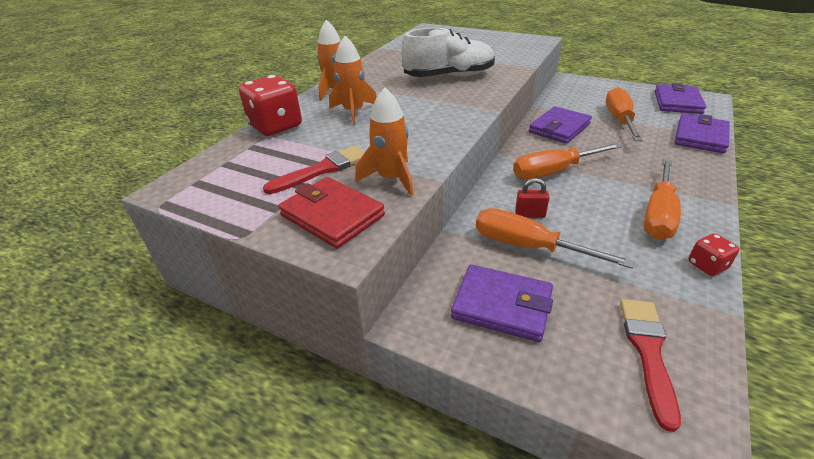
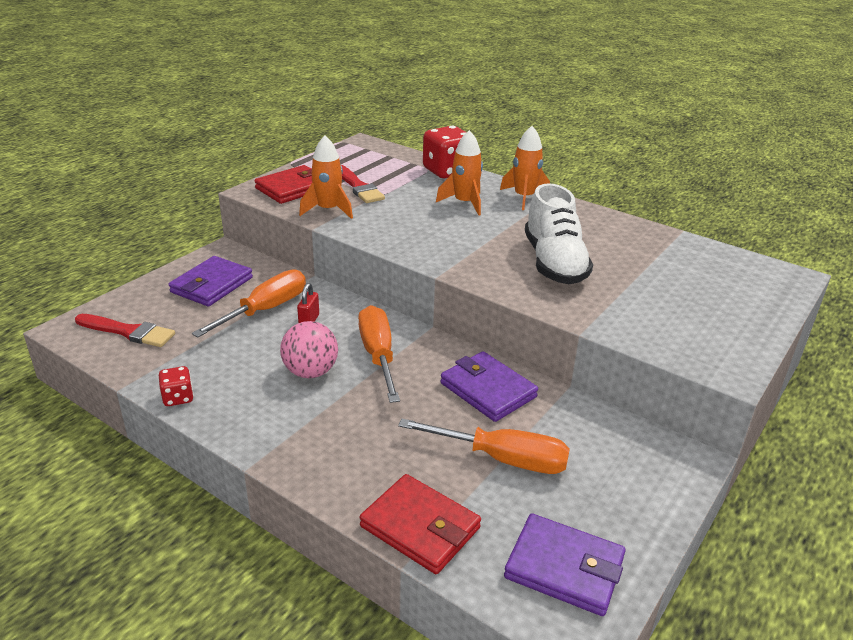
camera: 95 degrees right, 5 degrees down
(602, 199) = (310, 372): none -> pink ball
(658, 214) = (264, 400): orange screwdriver -> none
(700, 137) = (420, 527): purple wallet -> red wallet

